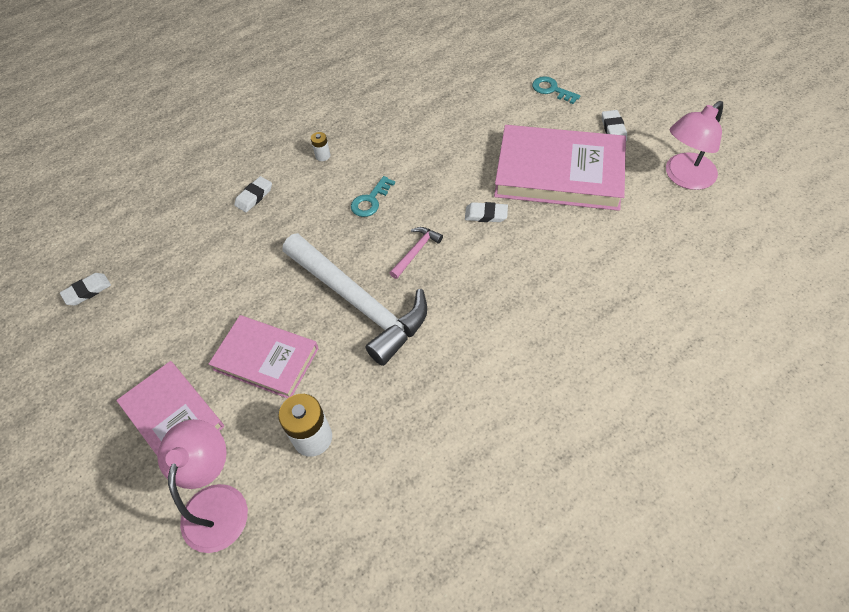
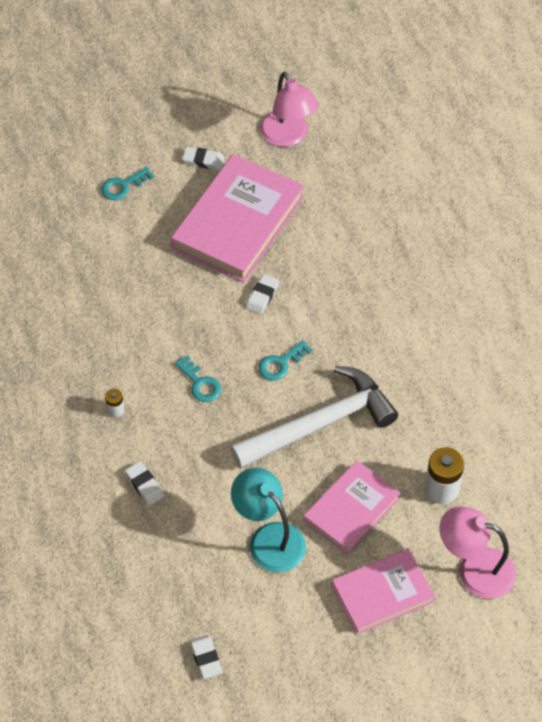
camera: 75 degrees left, 0 degrees up
(219, 300) = (269, 538): none -> turquoise lamp
(416, 251) = (281, 363): pink hammer -> turquoise key

